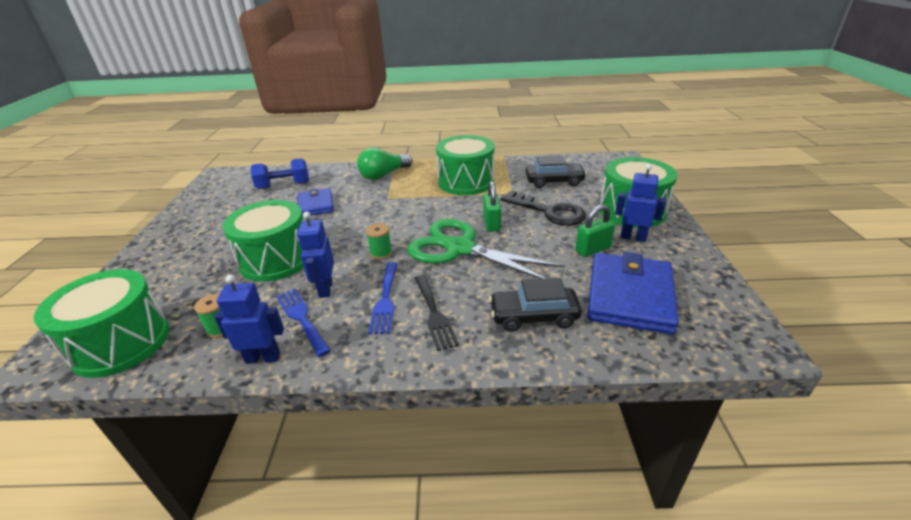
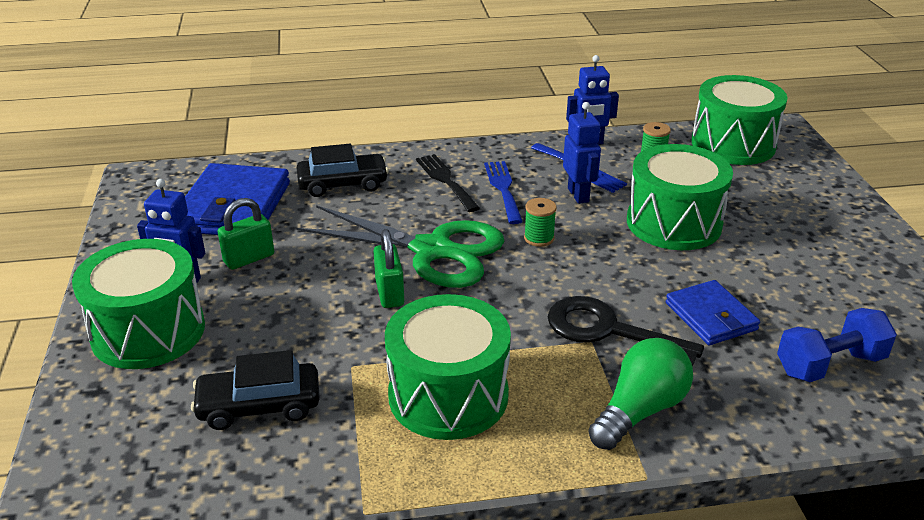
camera: 170 degrees right, 0 degrees up
(549, 211) = (291, 322): black key -> black key (609, 331)

